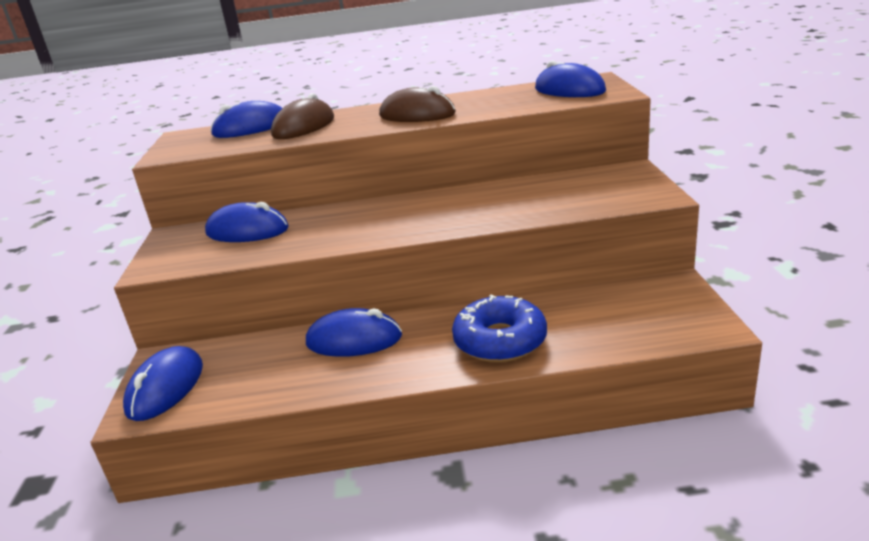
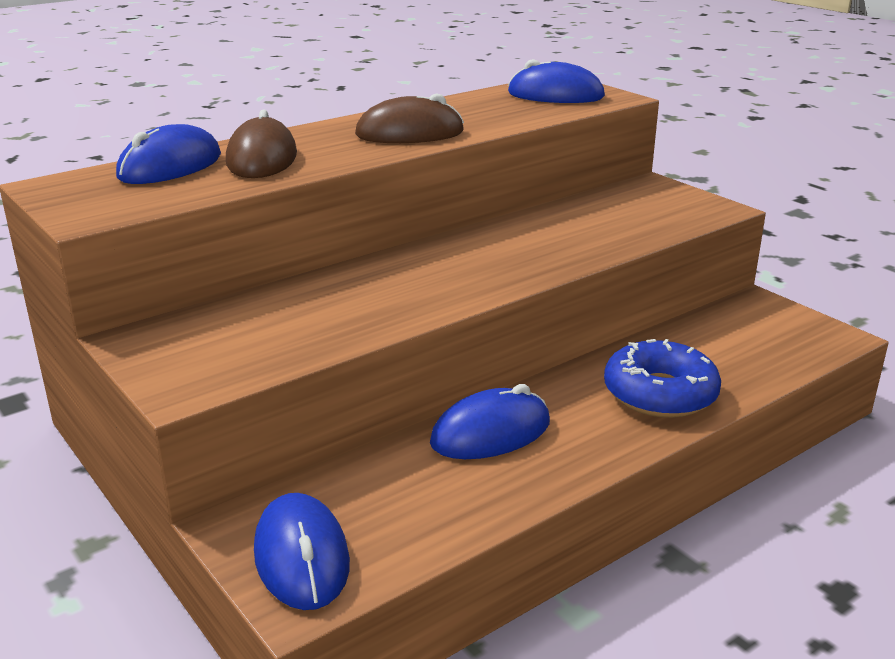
camera: 35 degrees left, 0 degrees up
(247, 231) = (263, 316): blue mouse -> none

